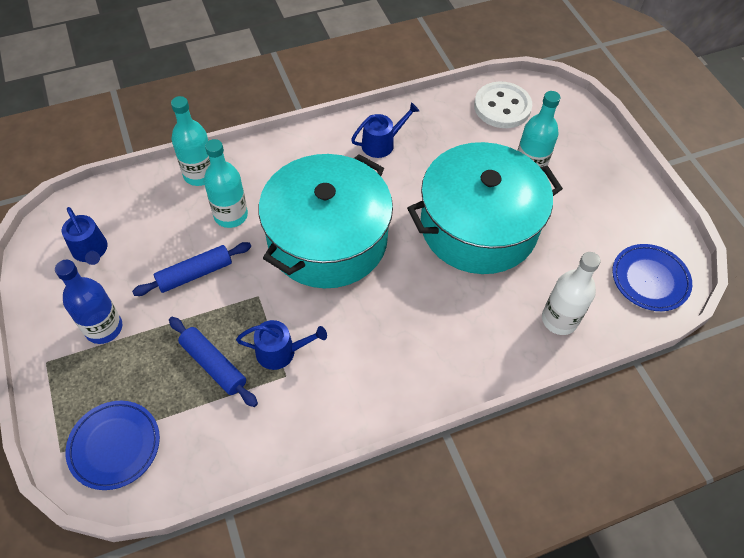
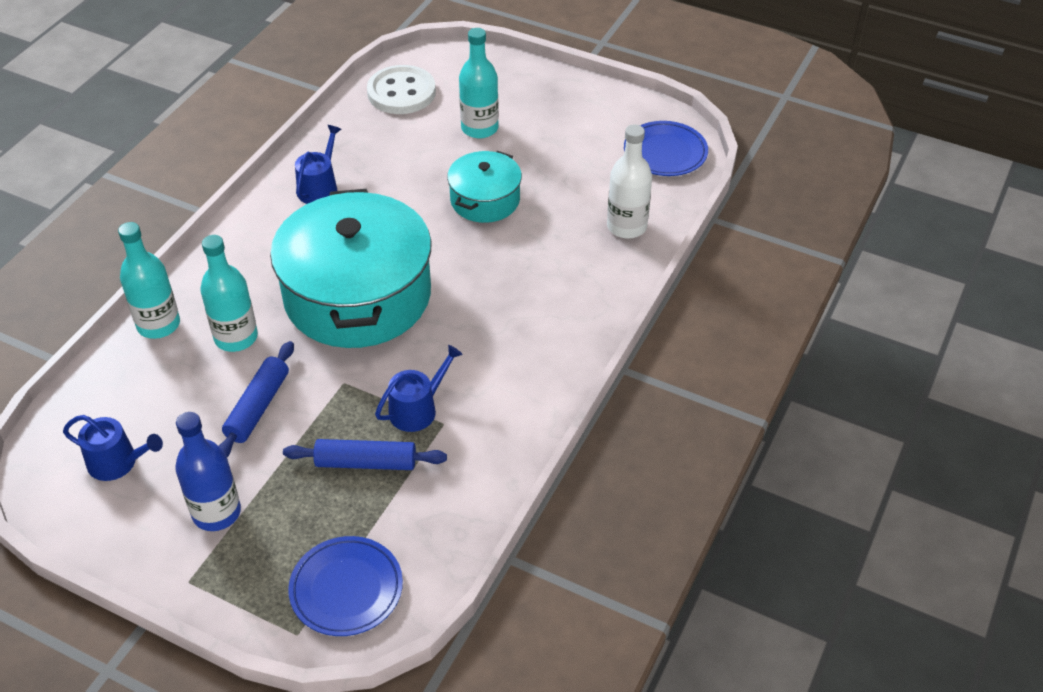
camera: 40 degrees left, 10 degrees down
(478, 226) = (485, 200): turquoise pot -> turquoise pot, size x0.51

